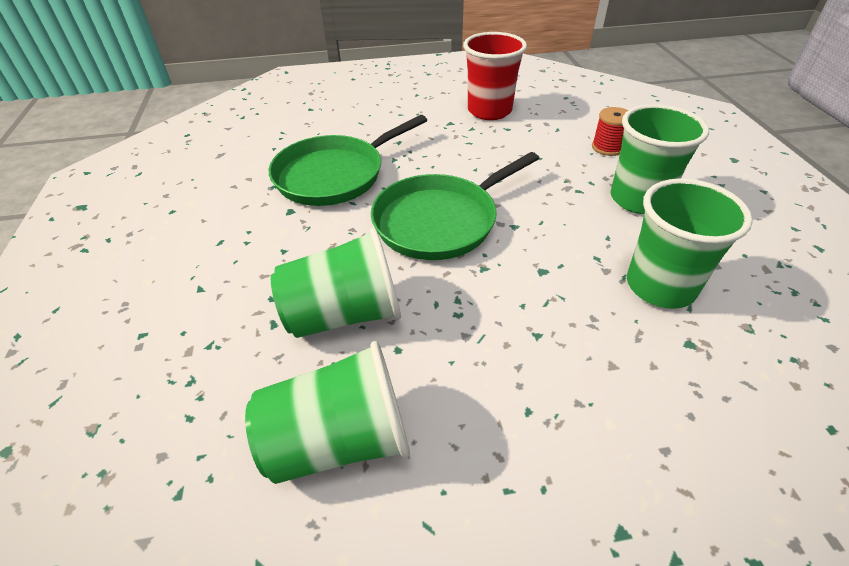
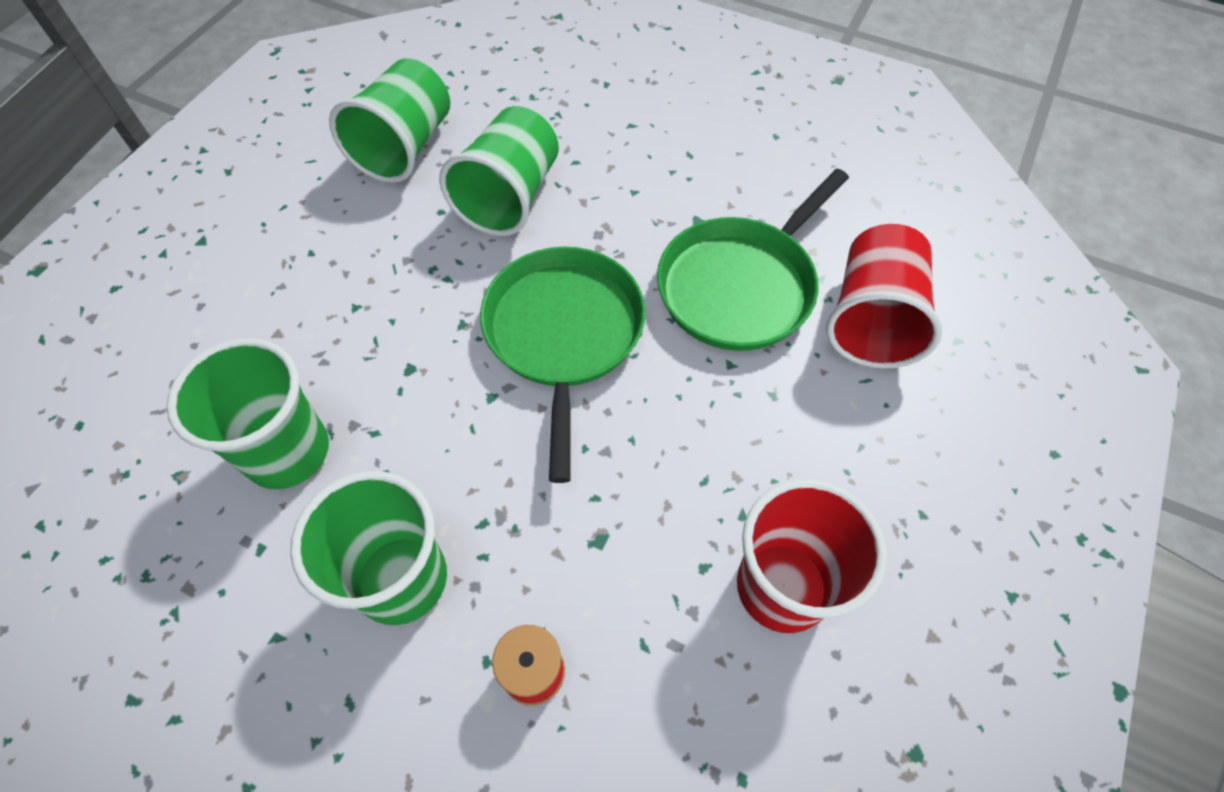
camera: 125 degrees right, 15 degrees up
(319, 131) = (871, 319): none -> red cup
(334, 175) = (740, 286): green pan -> green pan turned 135 degrees counterclockwise

